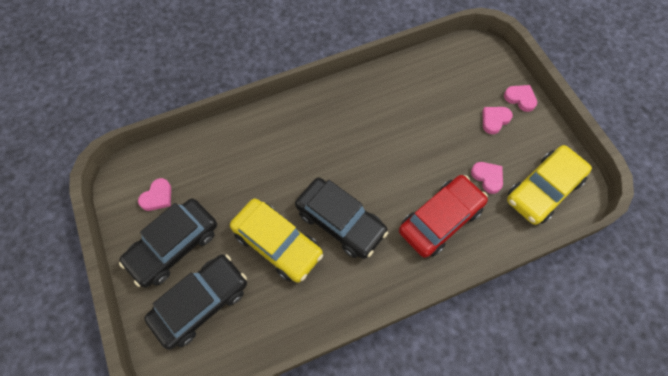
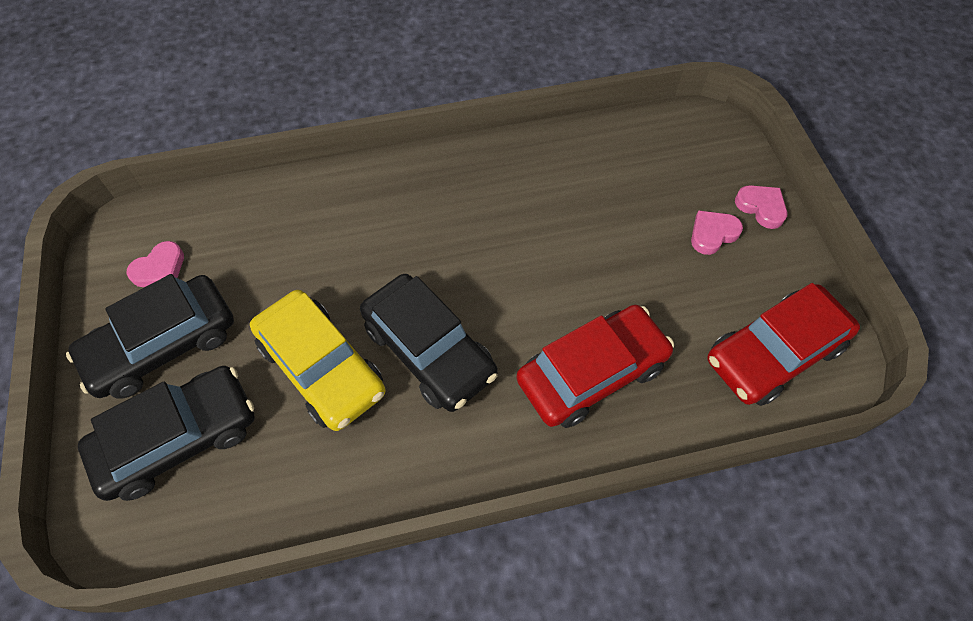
camera: 10 degrees right, 5 degrees down
(487, 177) = (684, 319): pink heart -> none
(543, 189) = (774, 353): yellow car -> red car

